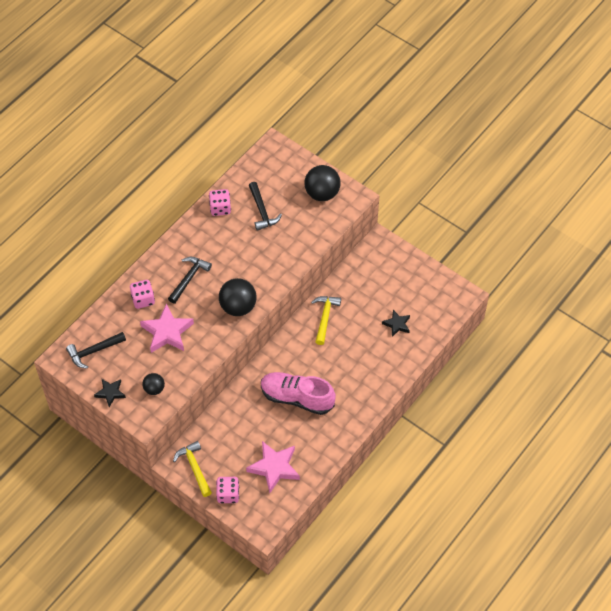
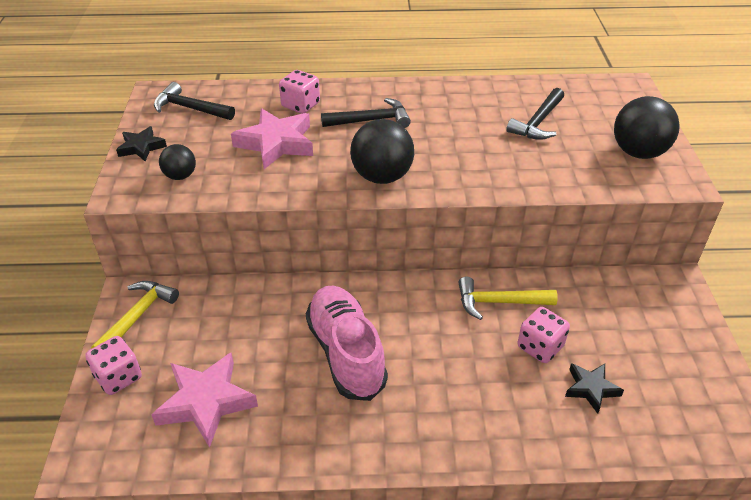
camera: 50 degrees right, 15 degrees down
(220, 208) = (493, 93): pink dice -> pink dice (540, 347)
(325, 318) = (499, 302): yellow hammer -> yellow hammer turned 150 degrees counterclockwise

